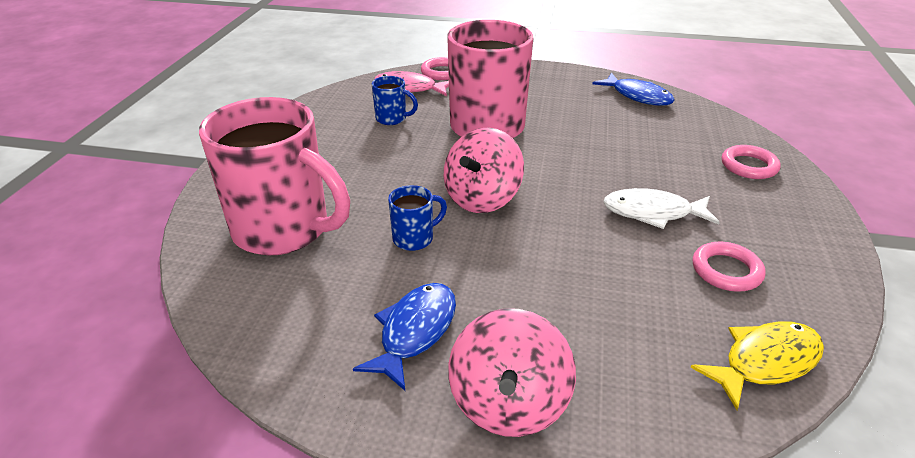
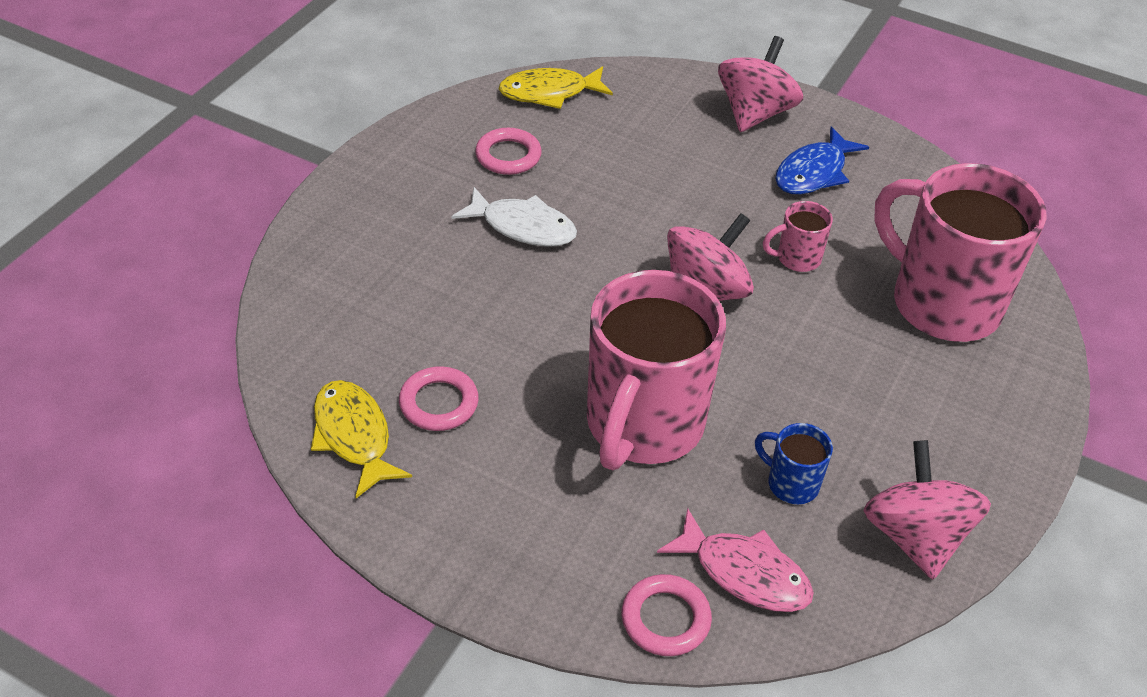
camera: 165 degrees left, 10 degrees up
(319, 112) = (915, 536): none -> pink spinning top
(414, 238) = (797, 258): blue mug -> pink mug
(638, 96) = (354, 436): blue fish -> yellow fish
(749, 166) = (346, 258): pink ring -> pink ring (439, 403)

